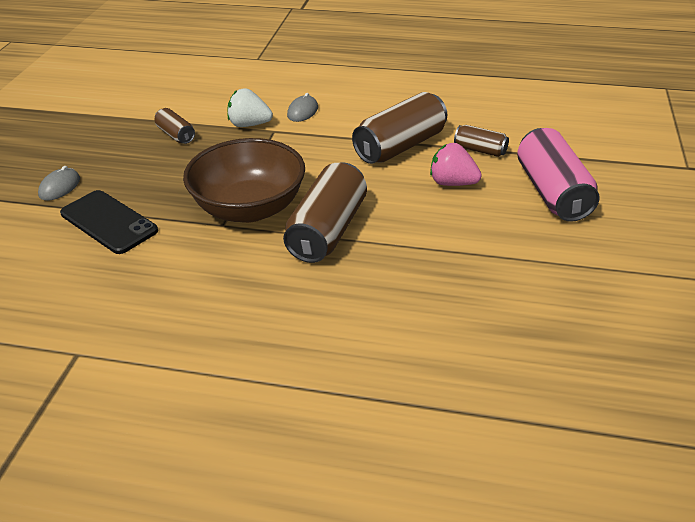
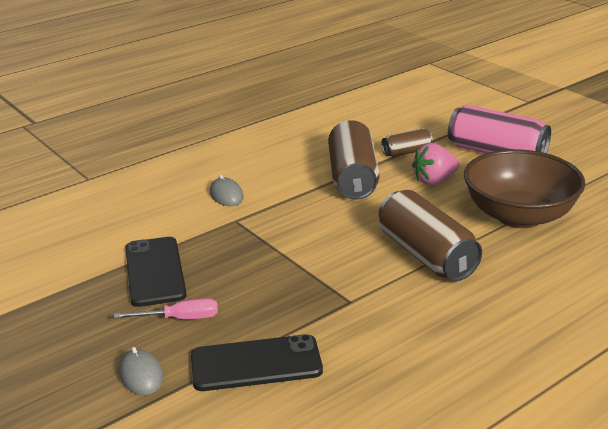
camera: 50 degrees left, 10 degrees down
(132, 170) = (180, 318): none -> pink screwdriver
(176, 135) = (155, 271): brown can -> black phone
(249, 125) = (204, 227): white strawberry -> none
(249, 208) = (343, 278): brown bowl -> brown bowl (519, 216)

